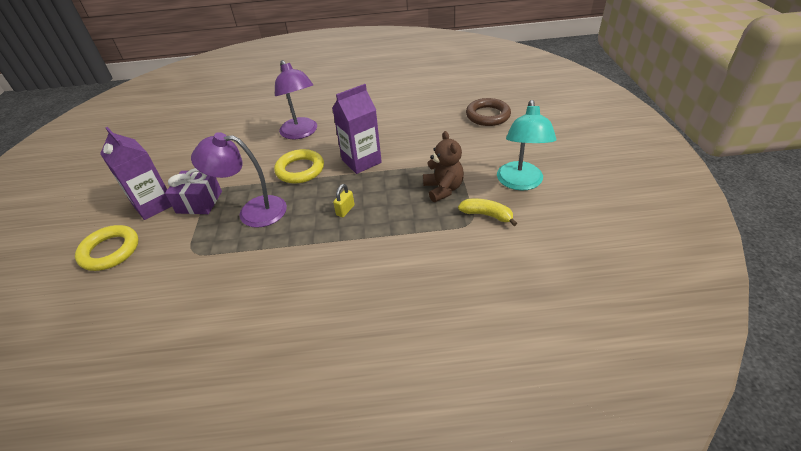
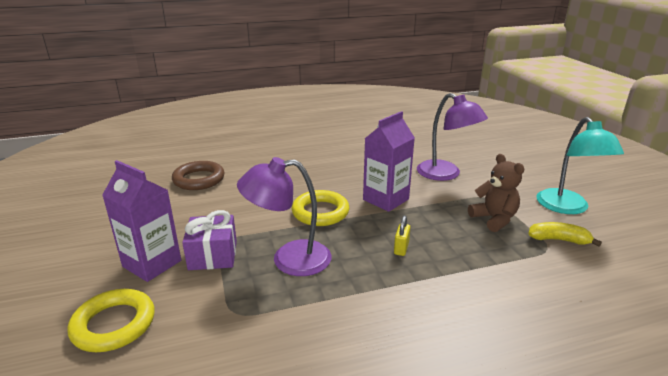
camera: 15 degrees left, 15 degrees down
(301, 133) = (299, 177): purple lamp -> purple lamp (445, 174)
(487, 115) = (487, 152): brown ring -> brown ring (199, 179)

